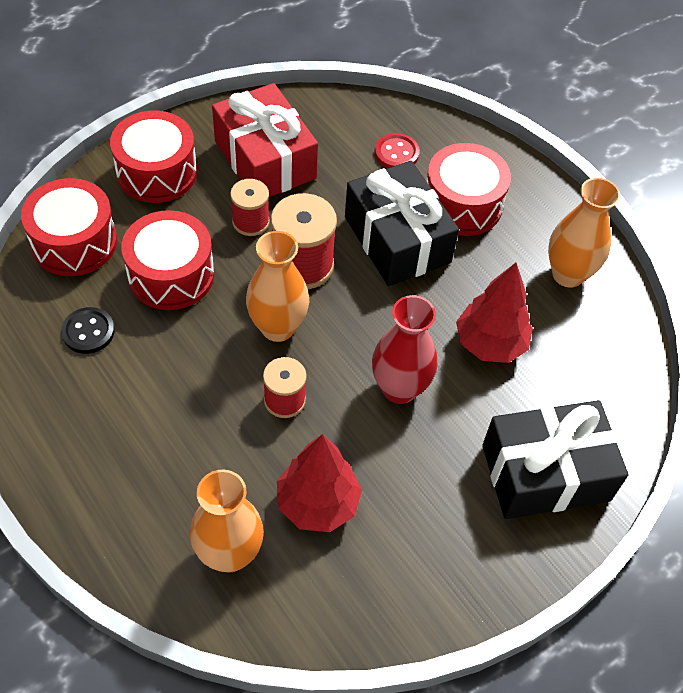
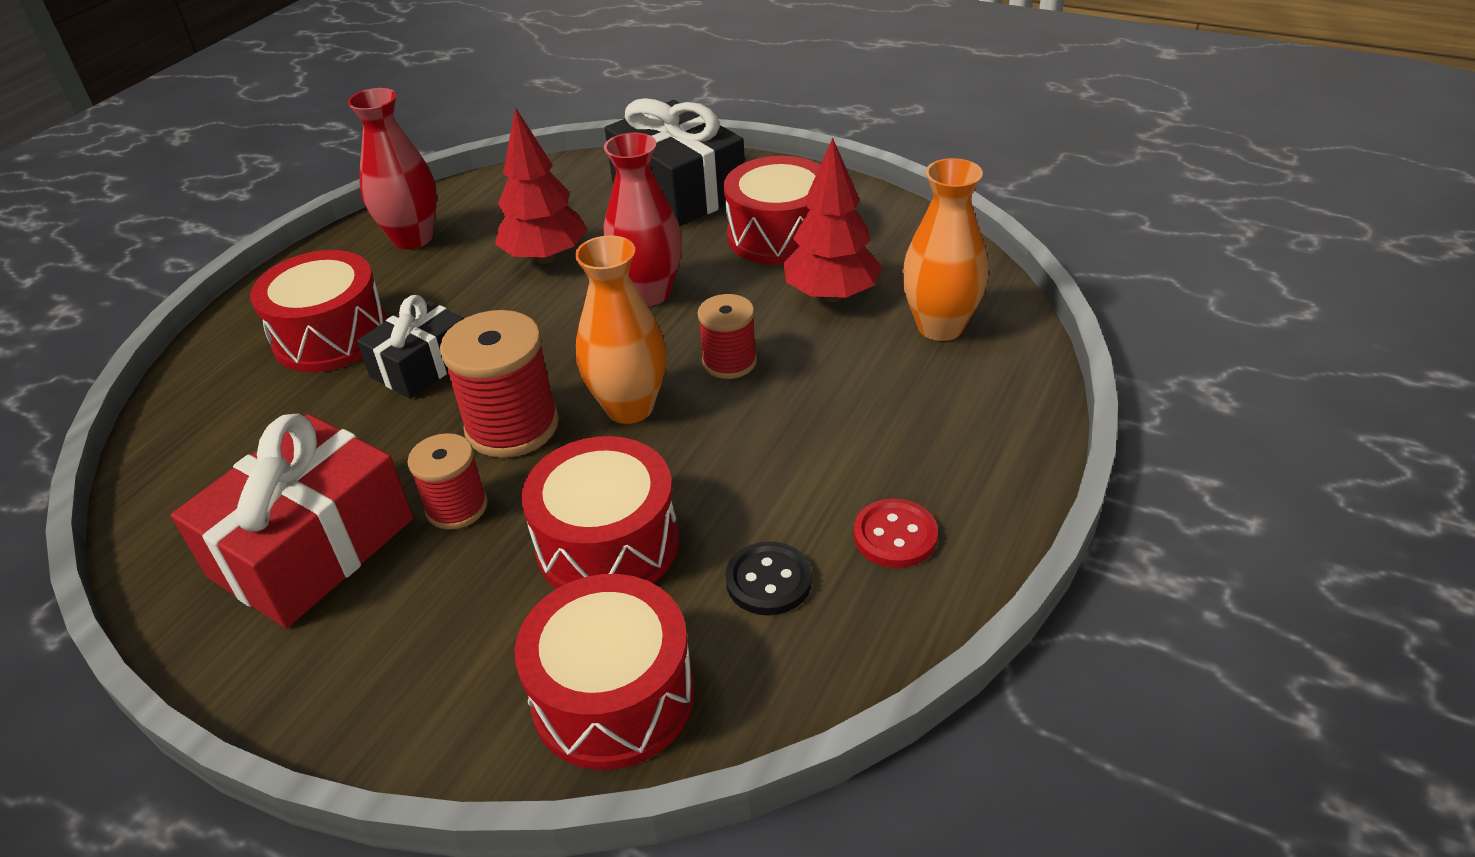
camera: 110 degrees left, 15 degrees down
(157, 172) = (395, 670): red drum -> red drum (779, 235)
(396, 153) = (249, 420): red button -> red button (895, 536)
(397, 240) = (422, 365): black gift -> black gift, size x0.61
(568, 274) = (413, 238): orange vase -> red vase

